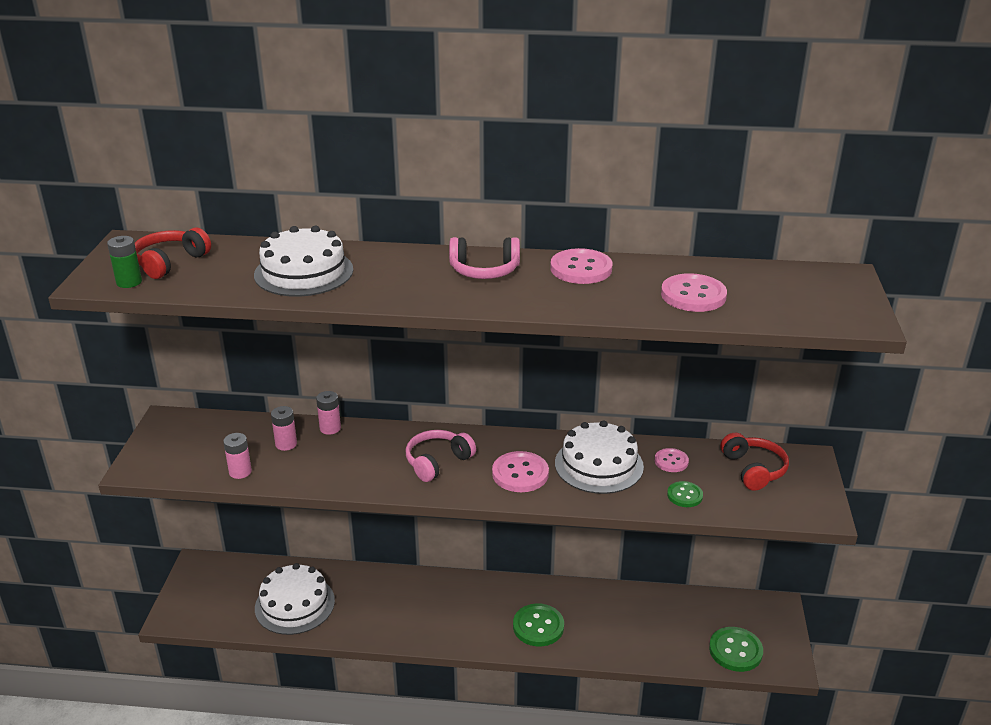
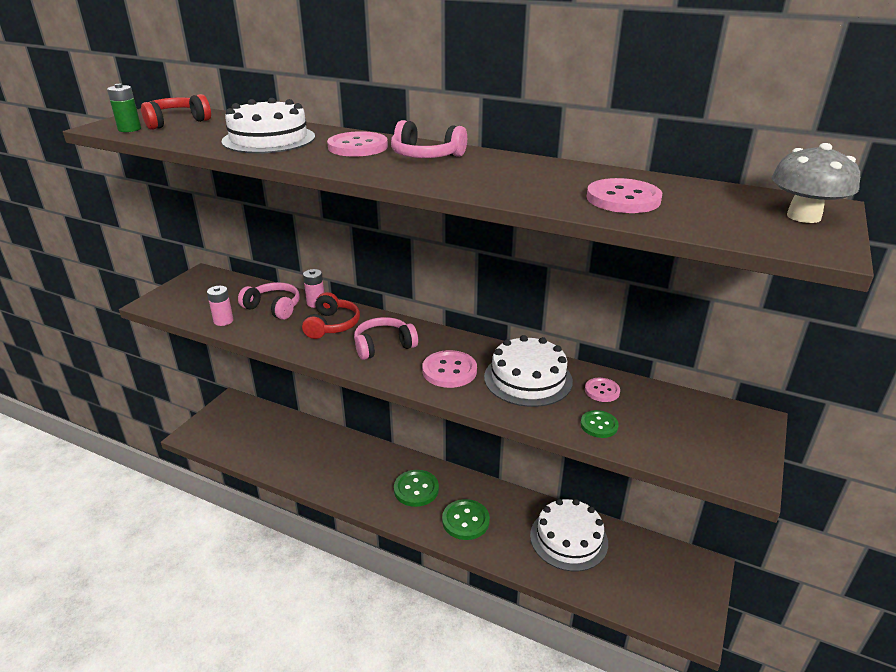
camera: 20 degrees right, 0 degrees up
(286, 444) = (273, 308): pink battery -> pink headphones
(295, 604) = (281, 449): white cake -> white cake (568, 539)
(581, 269) = (521, 166): pink button -> pink button (358, 147)
(735, 650) = (644, 597): green button -> green button (416, 489)
(753, 469) = (686, 417): red headphones -> red headphones (332, 325)
(837, 290) = (803, 216): none -> grey mushroom

